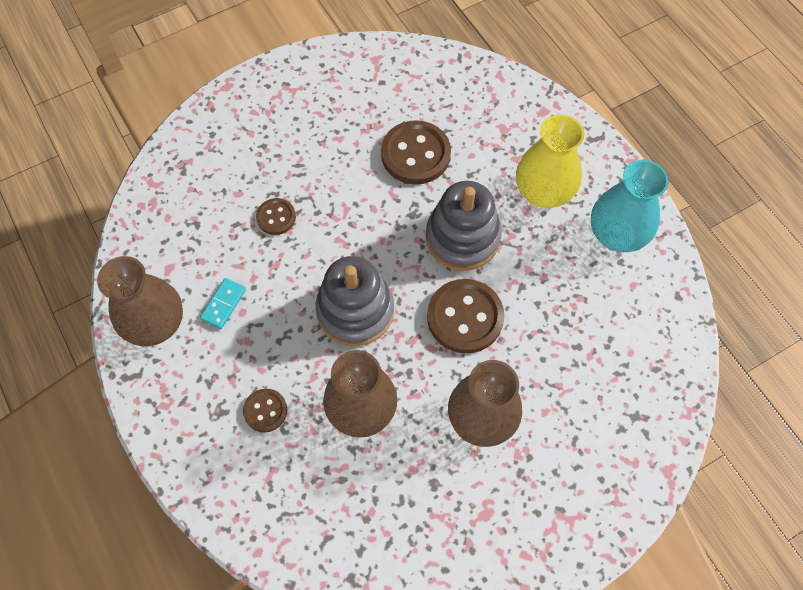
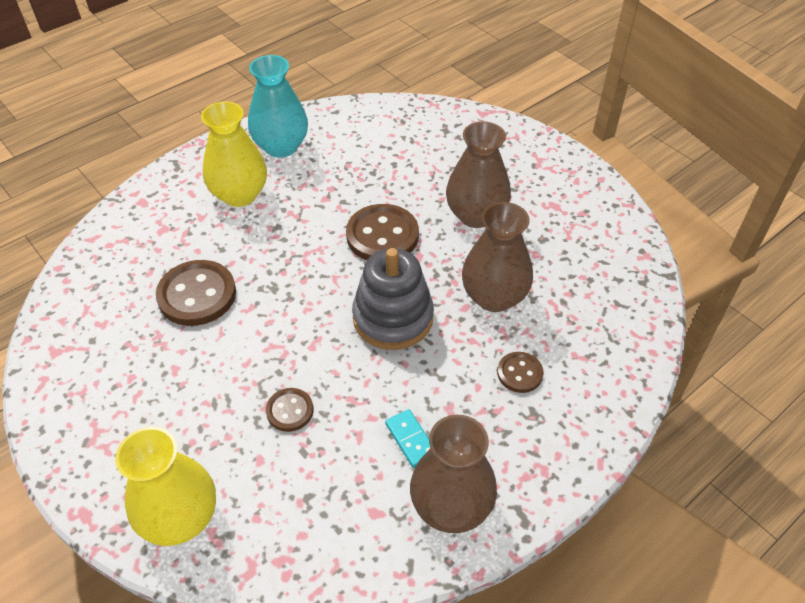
camera: 100 degrees left, 15 degrees down
(205, 142) = (180, 518): none -> yellow vase
(223, 304) = (410, 439): turquoise domino -> turquoise domino turned 45 degrees clockwise
(462, 238) = (297, 246): grey stacking toy -> none

